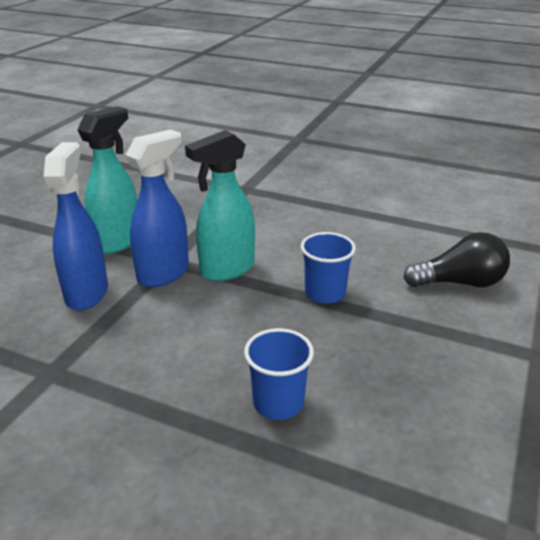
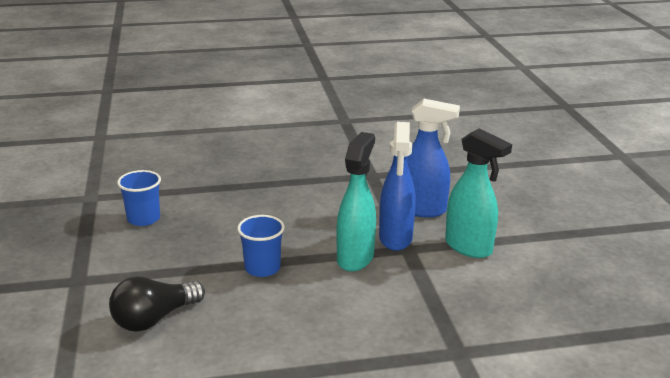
camera: 145 degrees right, 5 degrees down
(87, 293) = (422, 210): blue spray bottle -> blue spray bottle turned 45 degrees counterclockwise
(118, 242) = (469, 247): turquoise spray bottle -> turquoise spray bottle turned 45 degrees counterclockwise
(278, 403) = (237, 202): blue cup -> blue cup (143, 219)

